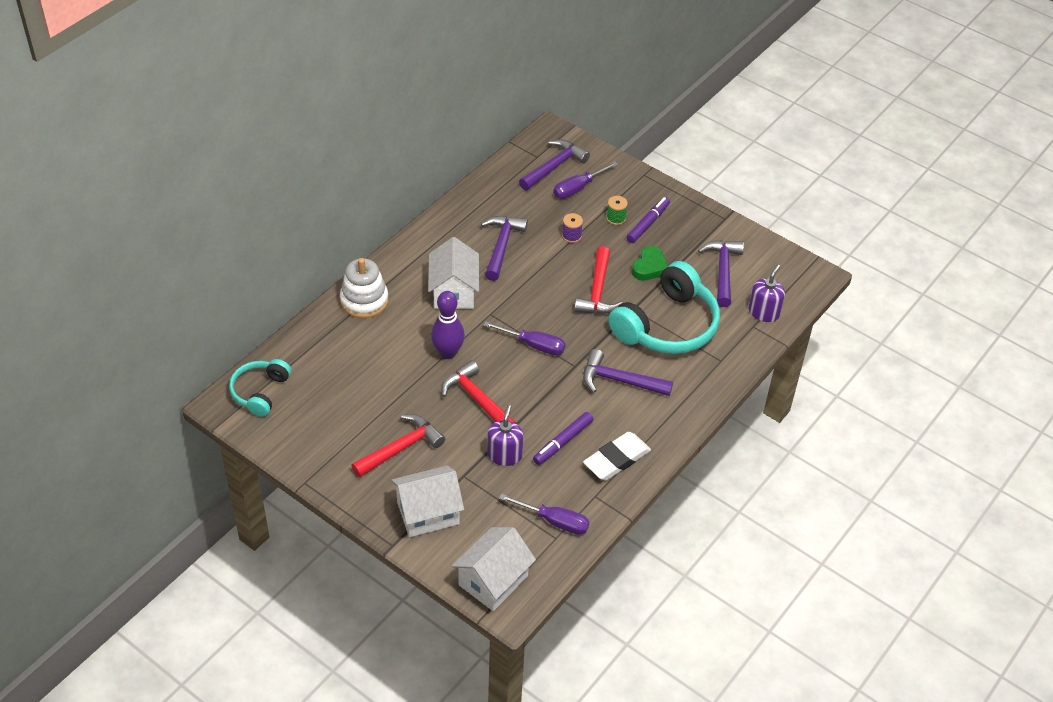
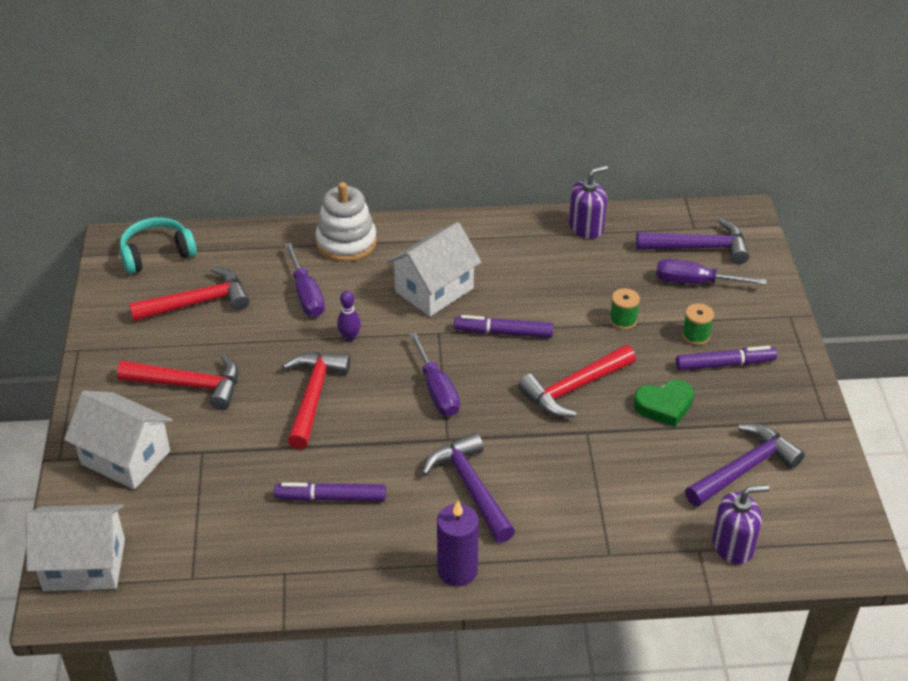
camera: 50 degrees right, 5 degrees down
(332, 400) = (198, 302): none -> red hammer
(448, 353) = (349, 337): purple bowling pin -> purple bowling pin, size x0.54
(501, 246) = (538, 282): purple hammer -> none
(504, 455) = (262, 464): purple soap dispenser -> purple soap dispenser (586, 227)
(523, 288) = (503, 332): none -> purple marker
(554, 521) = (213, 562): purple screwdriver -> purple screwdriver (306, 294)
(571, 236) = (623, 320): purple spool -> green spool
(616, 459) = (355, 558): white eraser -> none
(667, 325) = (600, 474): turquoise headphones -> none
(669, 425) = (457, 570): none -> purple candle

